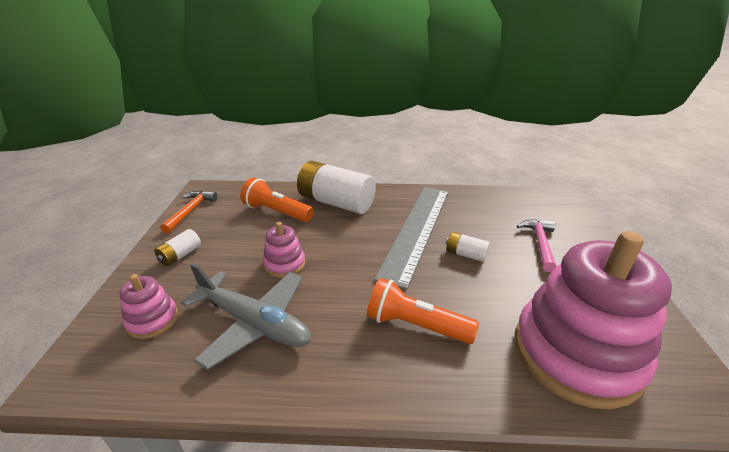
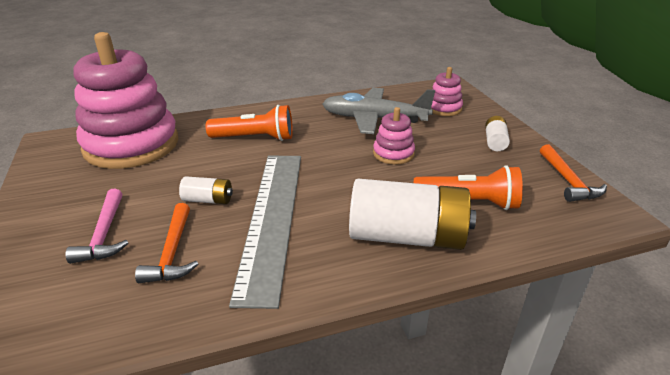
camera: 160 degrees right, 0 degrees up
(485, 222) = (172, 253): none -> orange hammer

